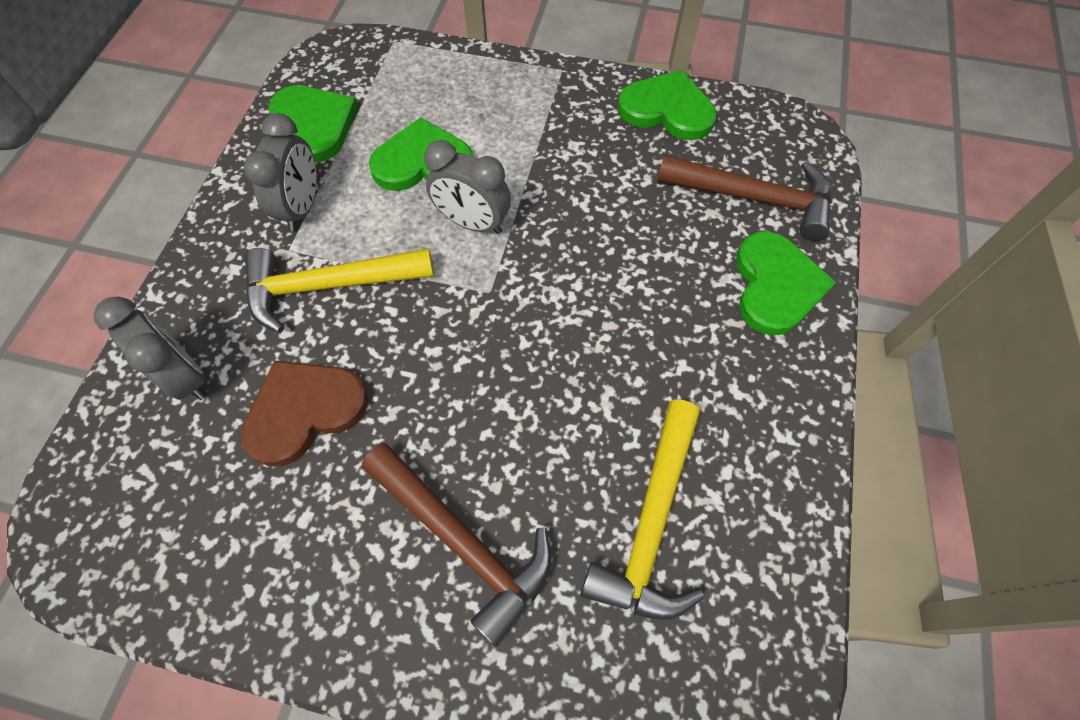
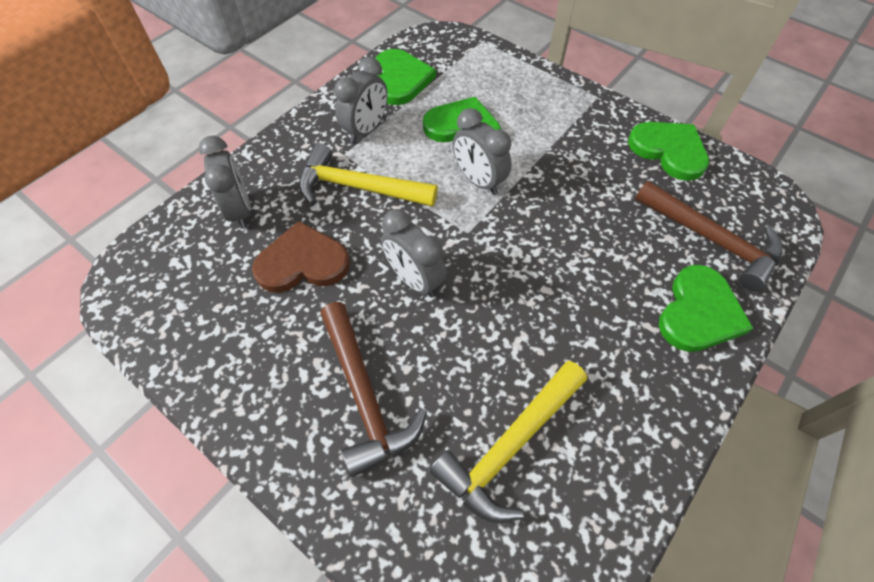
camera: 25 degrees right, 5 degrees down
(454, 375) = (414, 279): none -> grey clock

